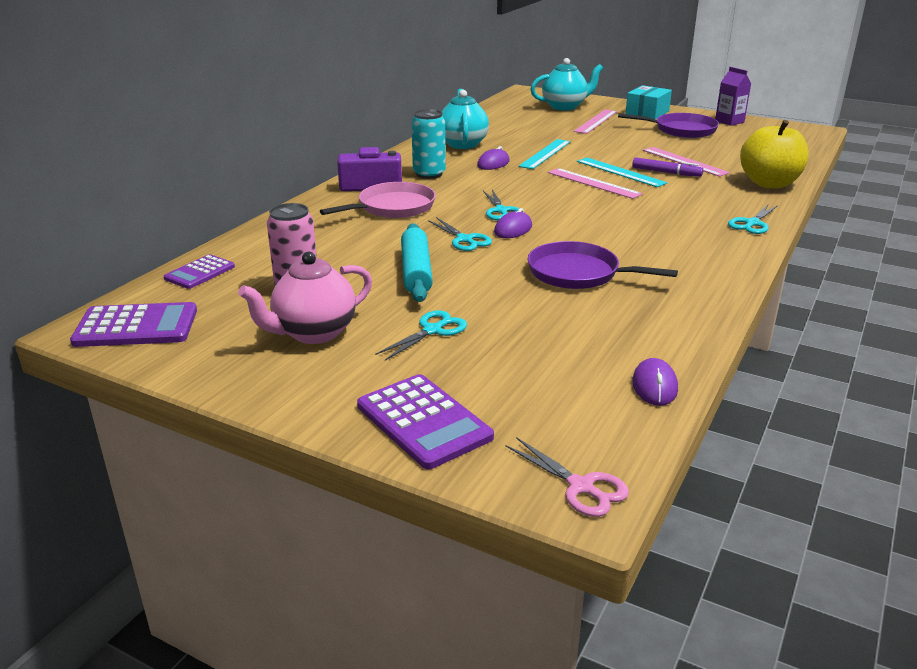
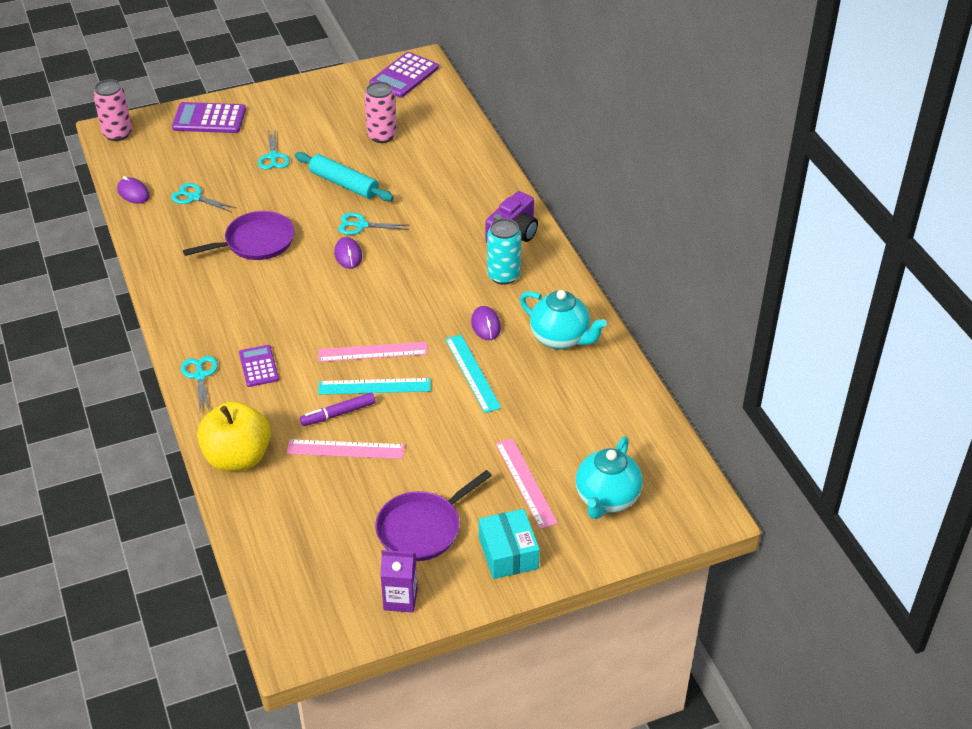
camera: 130 degrees right, 15 degrees up
(200, 272) = (447, 112): purple calculator -> purple calculator (258, 366)
(313, 333) = (324, 121): pink teapot -> none
(393, 207) = (456, 223): pink pan -> none
(501, 211) = (384, 269): turquoise scissors -> turquoise scissors (194, 197)
(581, 487) = (117, 134): pink scissors -> pink can

